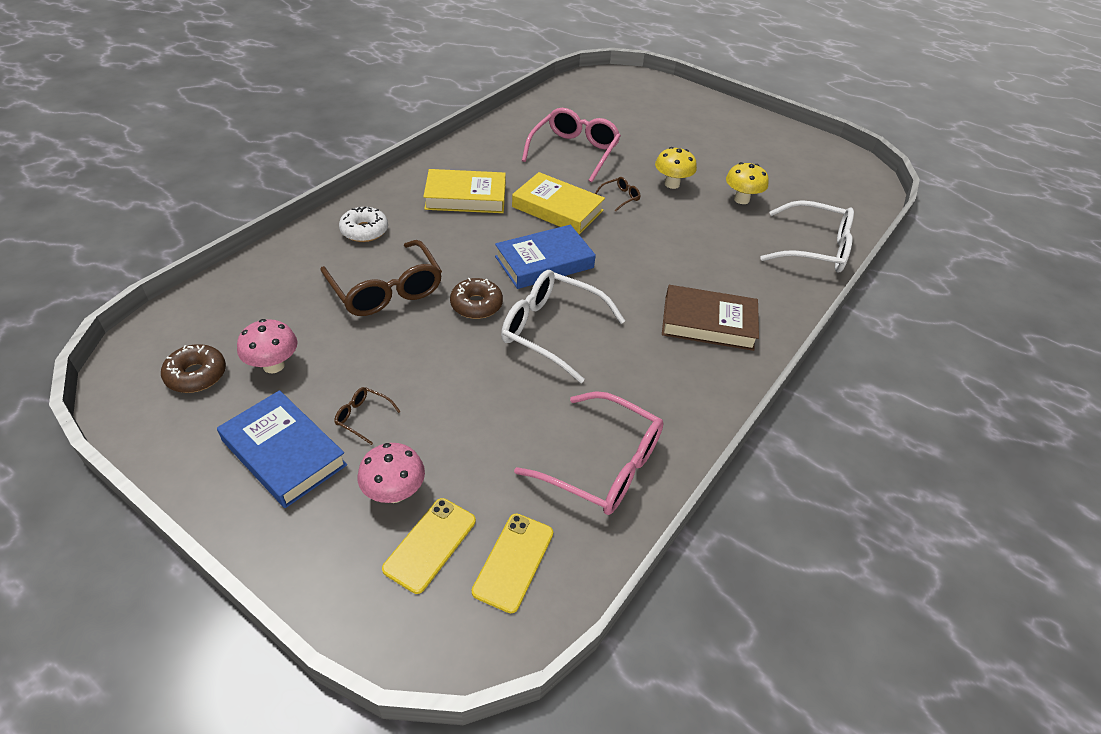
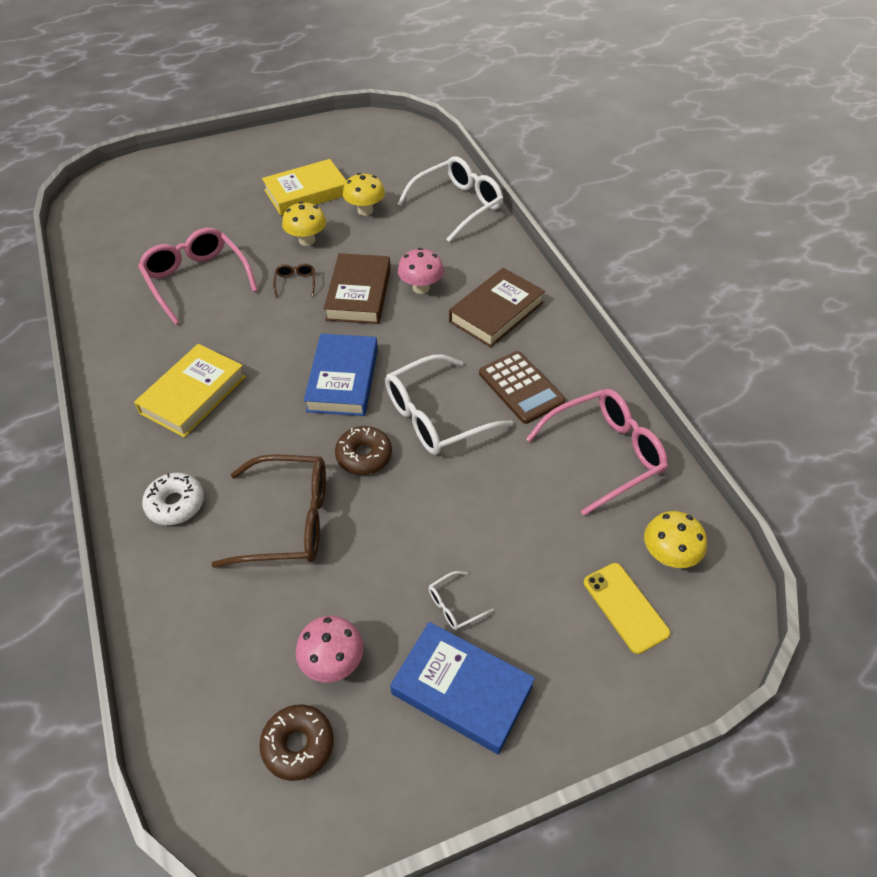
camera: 55 degrees left, 5 degrees up
(284, 453) = (462, 690): blue book -> blue book turned 45 degrees clockwise
(363, 417) = (455, 605): brown glasses -> white glasses
(394, 492) = (557, 613): pink mushroom -> pink mushroom (421, 288)
(513, 562) = (668, 556): yellow phone -> yellow mushroom
(557, 209) = (274, 334): yellow book -> yellow book (306, 192)
(632, 373) = (521, 387): none -> brown calculator
(643, 234) = (359, 294): none -> brown book

